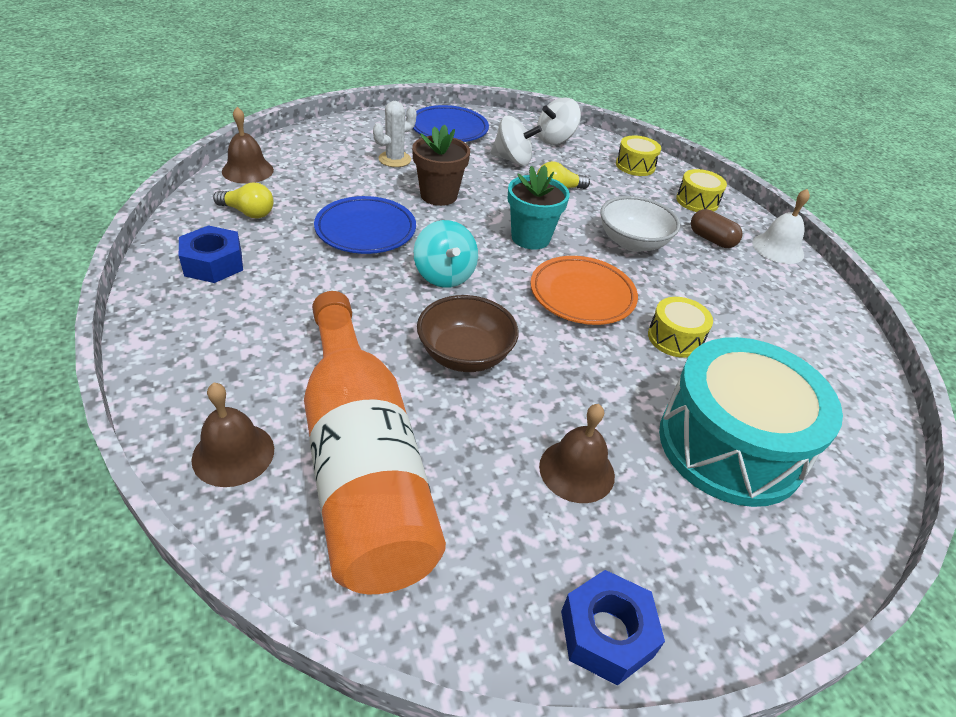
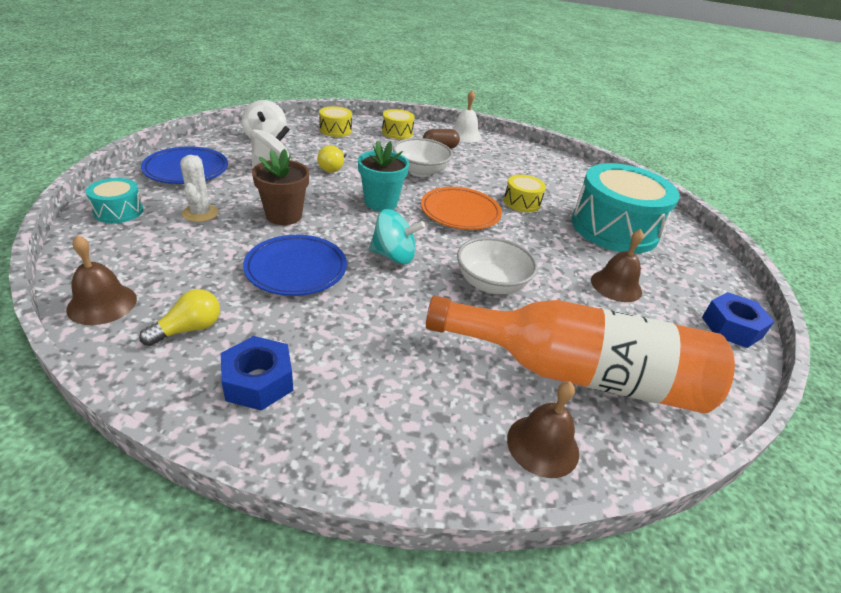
camera: 60 degrees left, 5 degrees down
(358, 130) = (118, 211): none -> turquoise drum
(465, 355) = (491, 284): brown bowl -> white bowl

